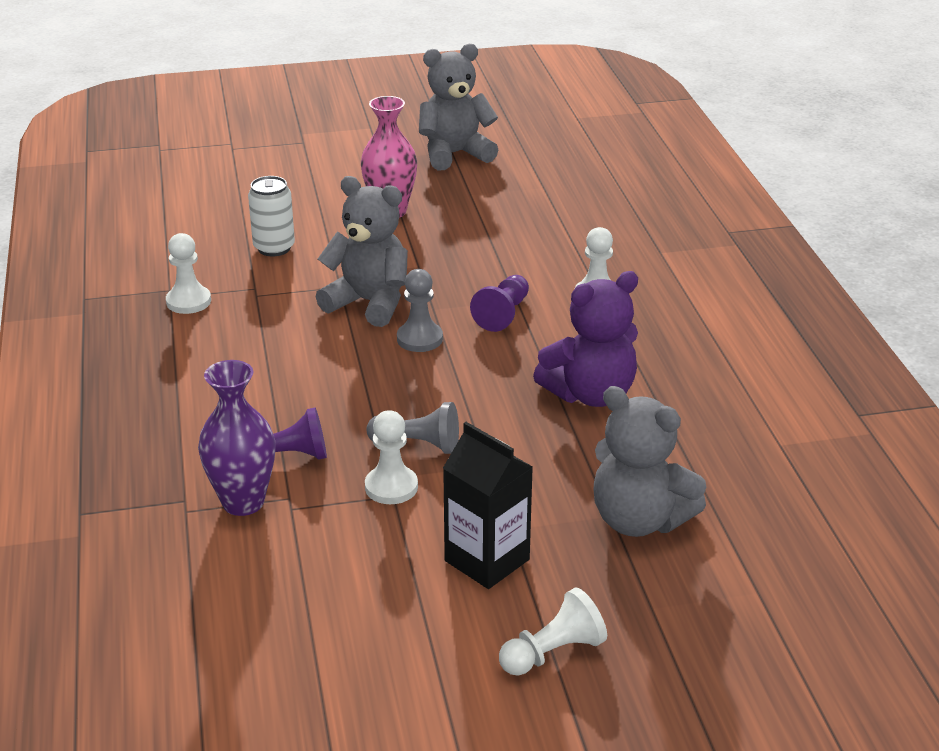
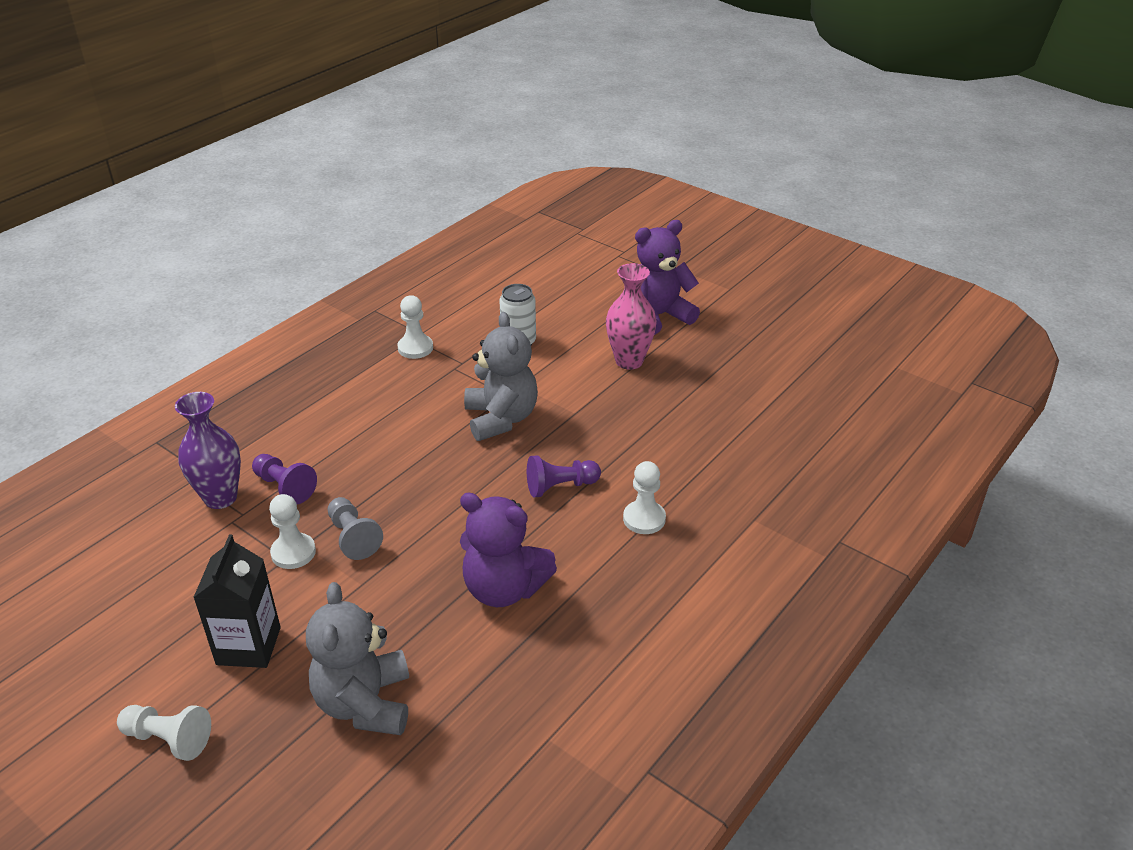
camera: 50 degrees right, 5 degrees up
(352, 172) = (658, 316): none -> purple teddy bear
(419, 339) = (482, 466): grey pawn -> none
(455, 154) = (749, 343): grey teddy bear -> none

